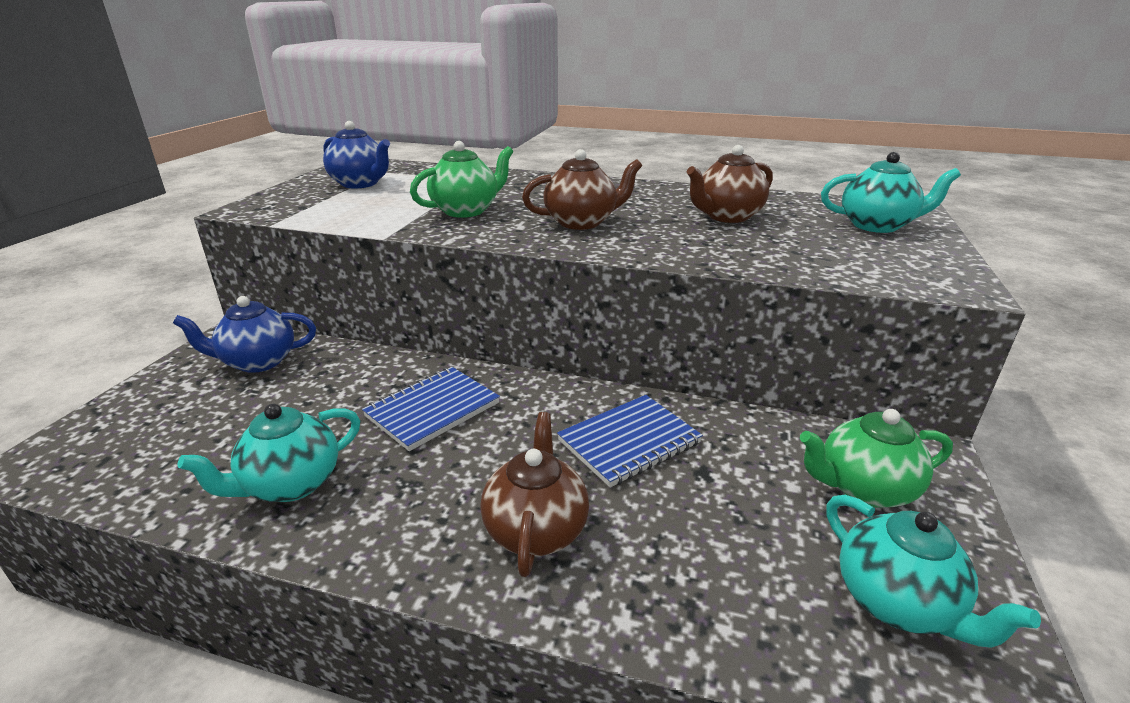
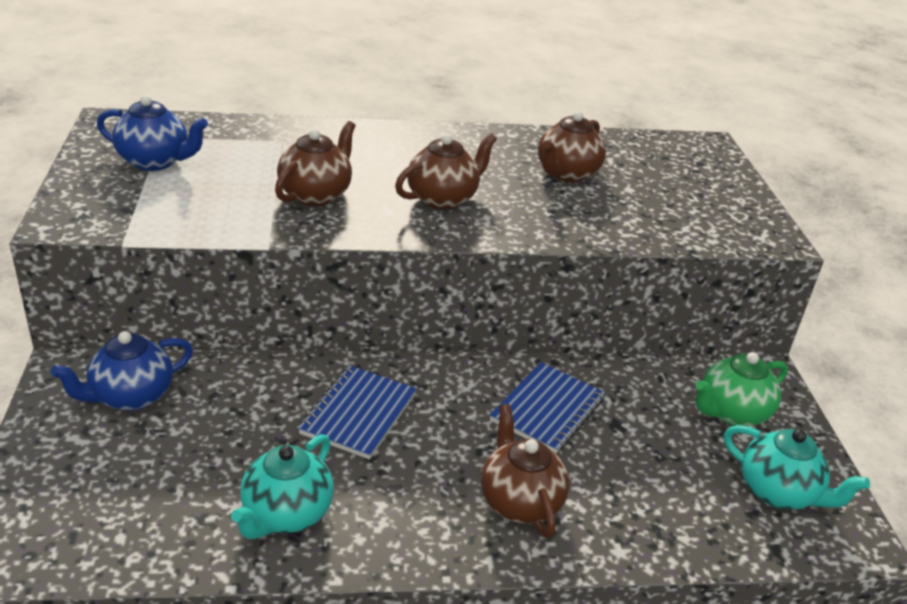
camera: 25 degrees left, 5 degrees up
(466, 211) = (316, 195): green teapot -> brown teapot
(877, 226) = (692, 172): turquoise teapot -> none

